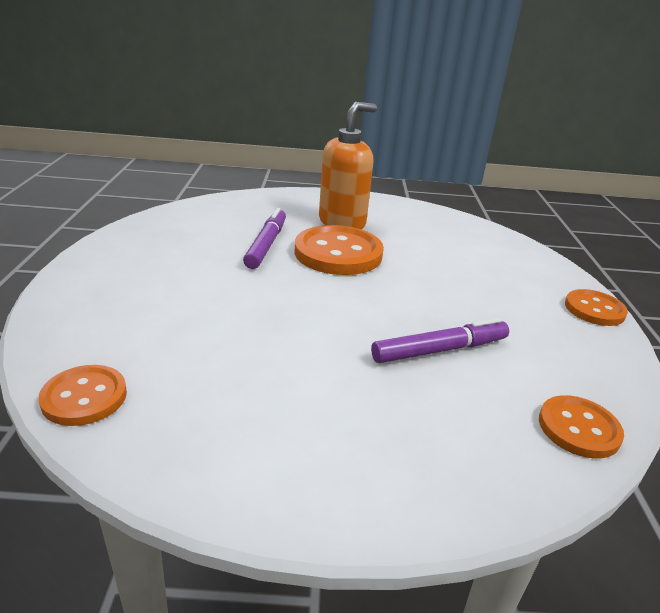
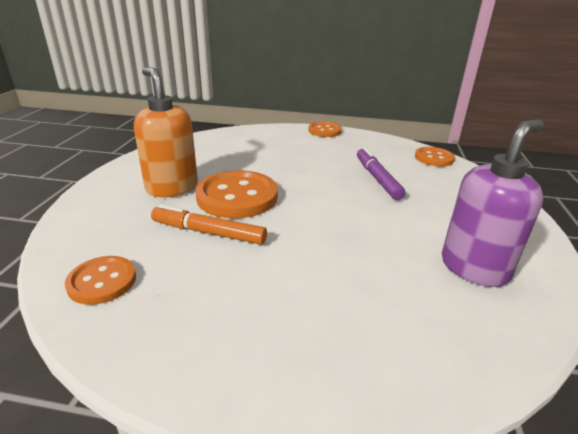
camera: 80 degrees left, 0 degrees up
(84, 397) = (498, 343): orange button -> orange button (102, 281)
(214, 407) = (474, 268): none -> purple soap dispenser
(266, 245) = (208, 232): purple marker -> orange marker

